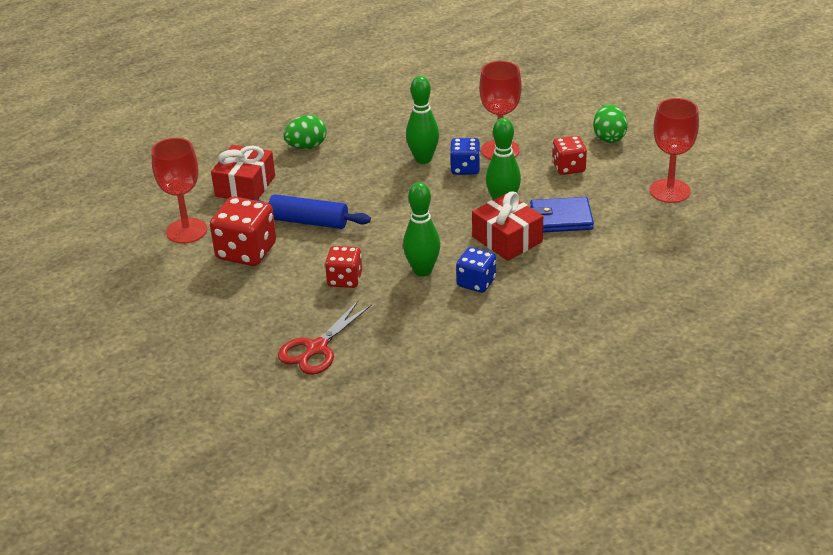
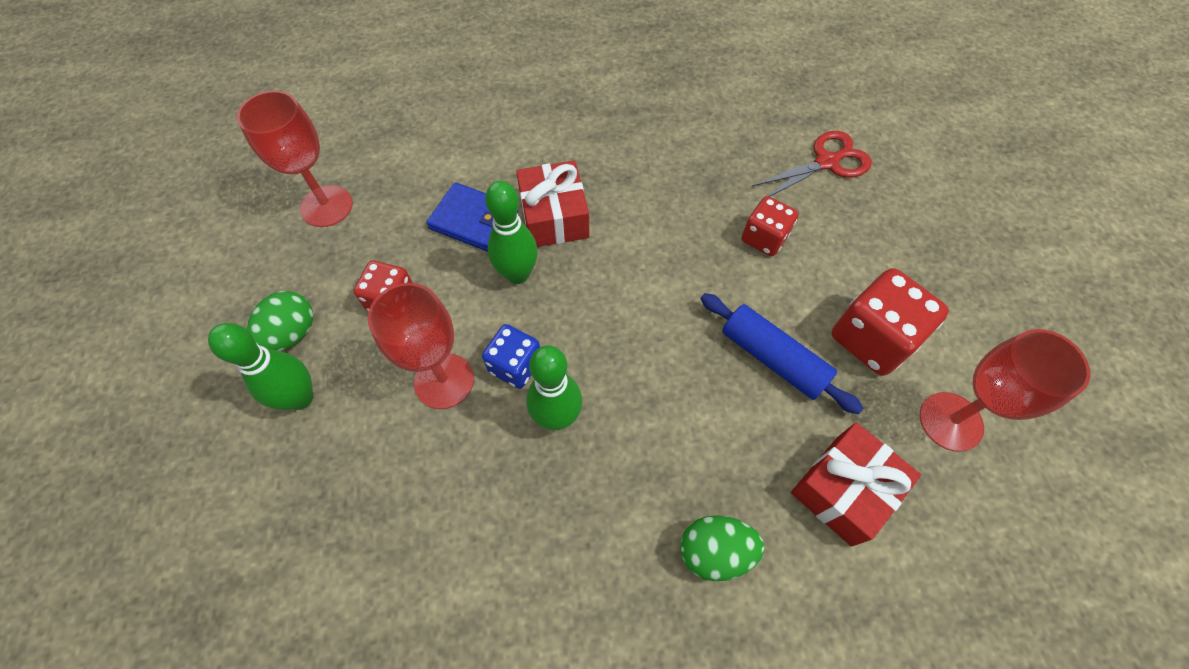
camera: 155 degrees left, 25 degrees up
(422, 271) = (672, 213): green bowling pin -> green bowling pin (300, 398)
(476, 282) = (626, 174): blue dice -> none

